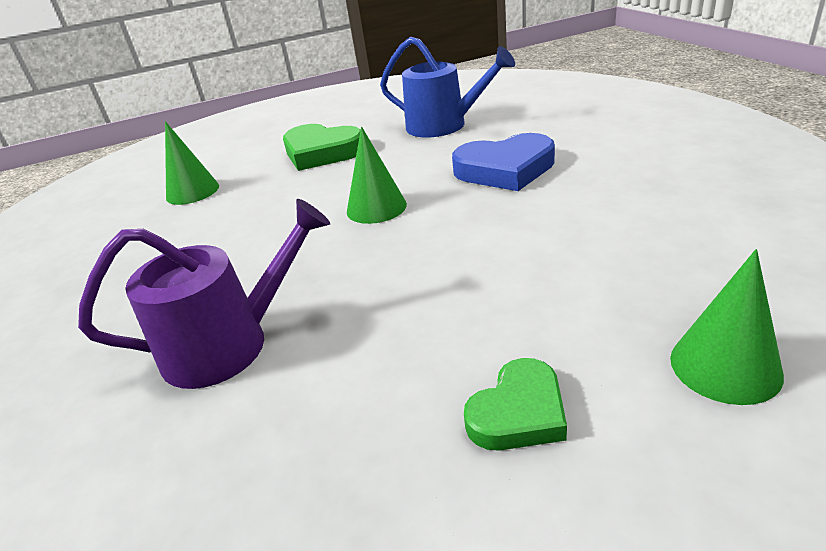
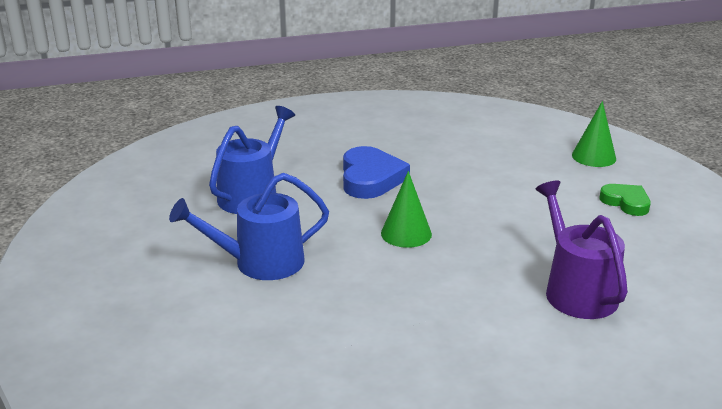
camera: 90 degrees left, 5 degrees down
(192, 191) = (304, 347): green cone -> none
(322, 152) = (260, 263): green heart -> blue watering can

